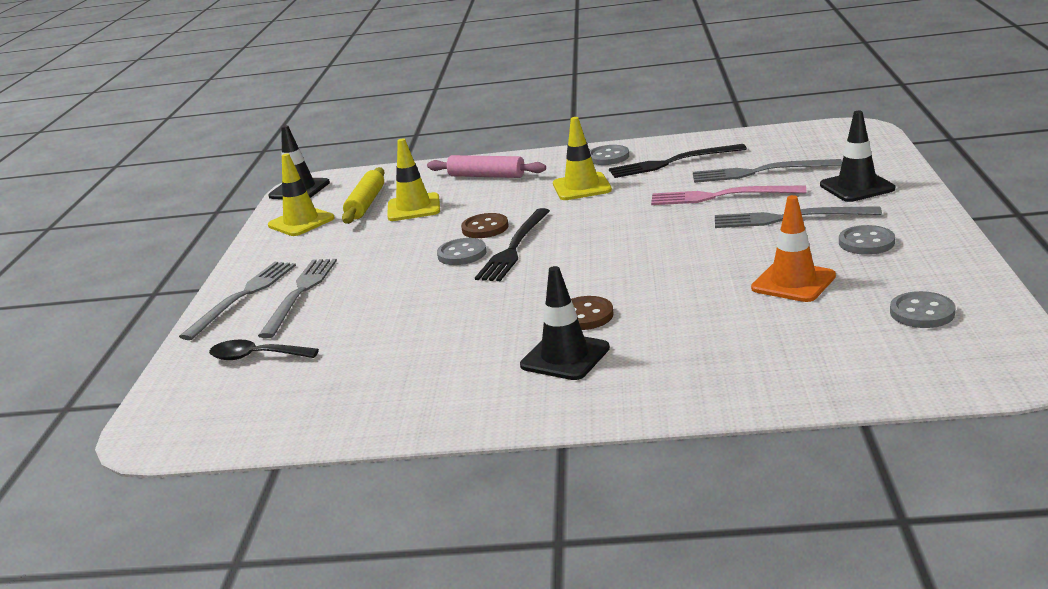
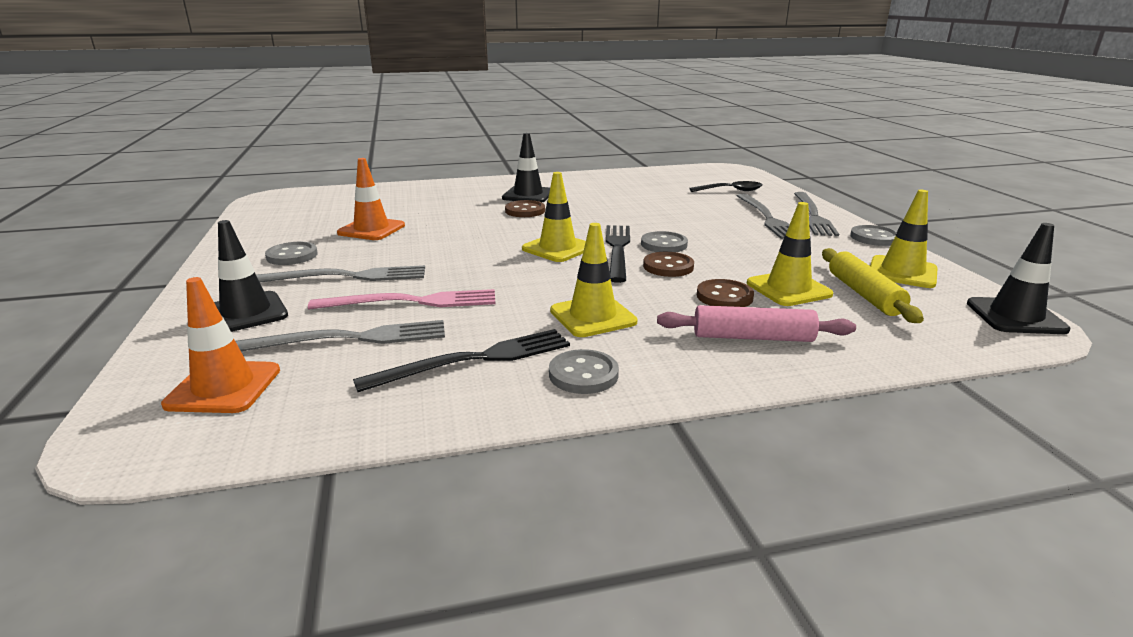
camera: 160 degrees right, 0 degrees up
(470, 202) = (724, 296): none -> brown button
(574, 250) = (557, 248): none -> yellow traffic cone
(826, 148) = (224, 387): none -> orange traffic cone
(922, 312) = (296, 216): grey button -> grey button (874, 238)

